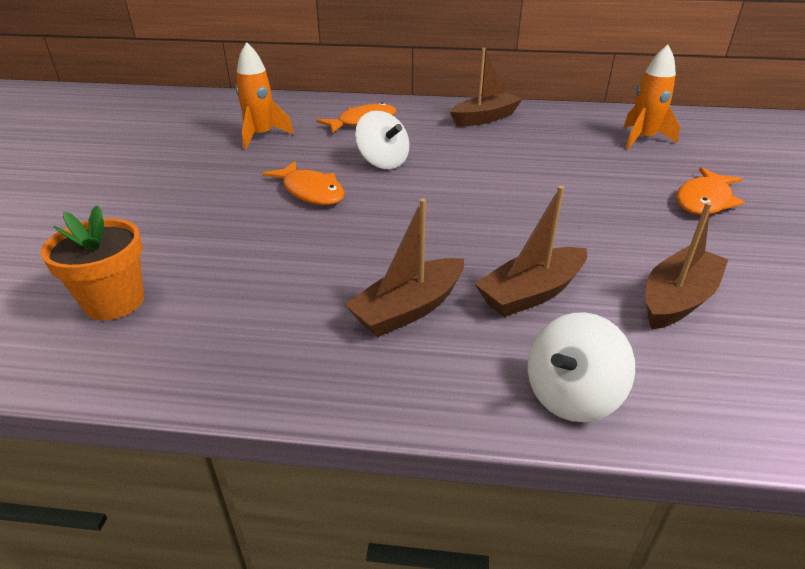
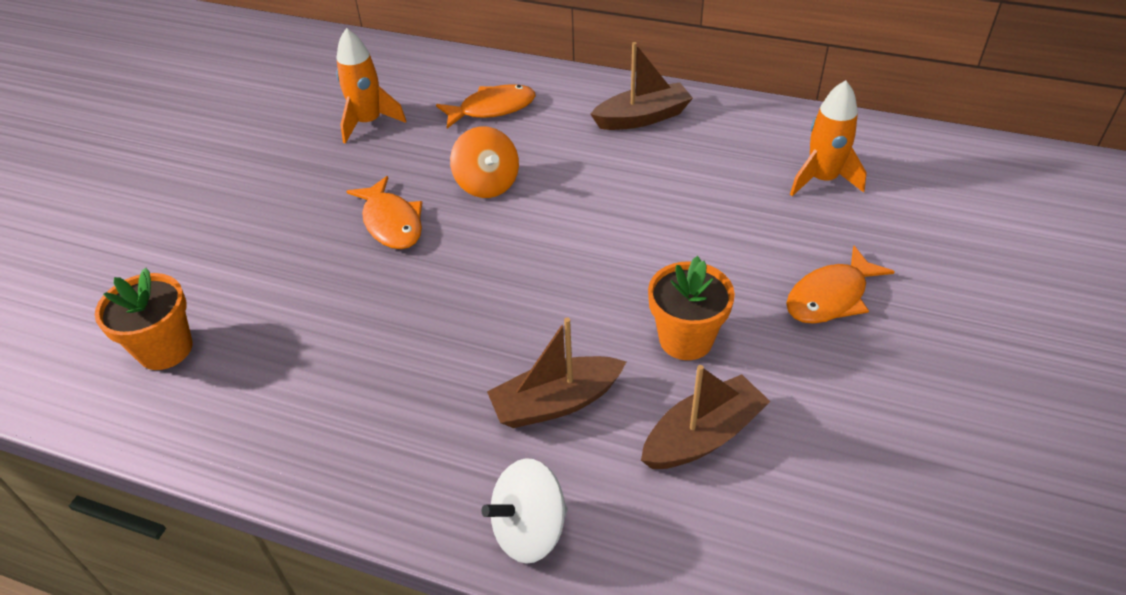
camera: 15 degrees right, 10 degrees up
(383, 162) = (487, 184): white spinning top -> orange spinning top
(408, 309) = (426, 402): brown boat -> none
(612, 238) = (686, 339): none -> orange flower pot

